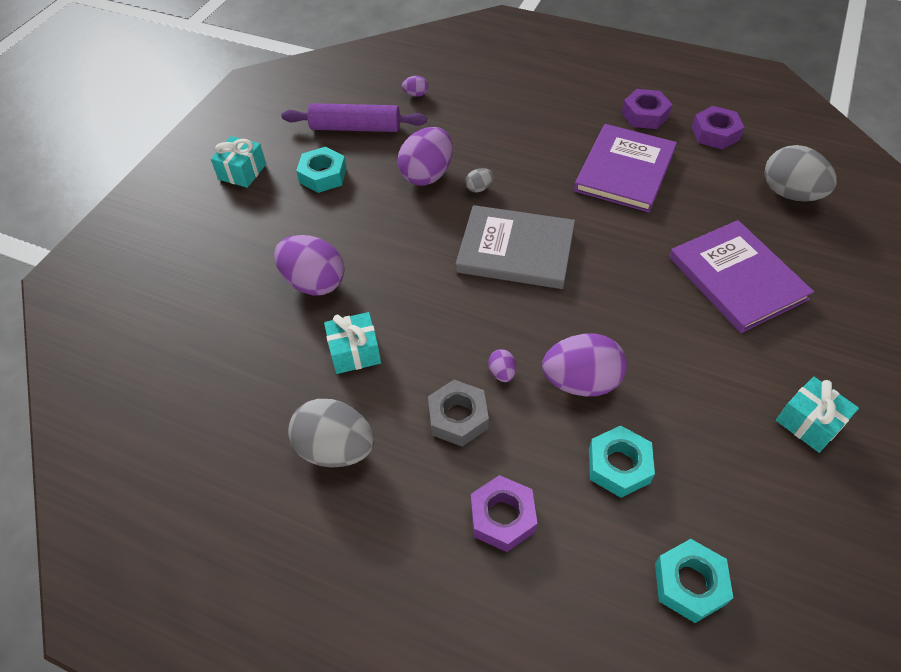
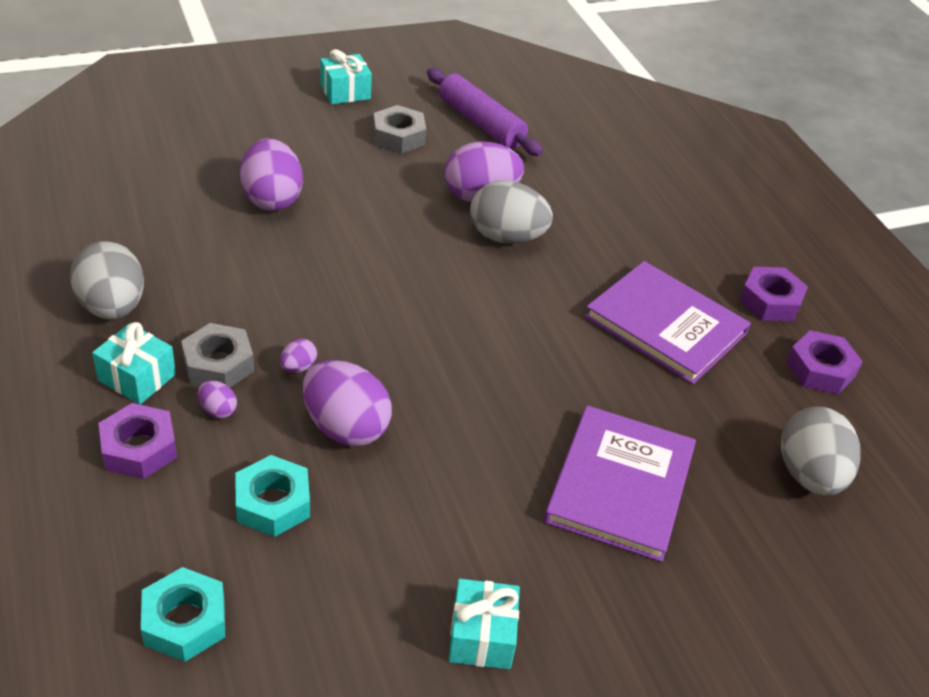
camera: 40 degrees right, 10 degrees down
(323, 175) = (398, 136): turquoise nut -> grey nut
(355, 352) = (223, 263): turquoise gift -> turquoise gift (137, 377)
(416, 94) = (574, 134): purple egg -> purple egg (218, 410)
(479, 188) = (506, 237): grey egg -> grey egg, size x2.24
(515, 250) = (458, 301): grey book -> none
(625, 170) = (665, 325): purple book -> purple book turned 60 degrees clockwise

